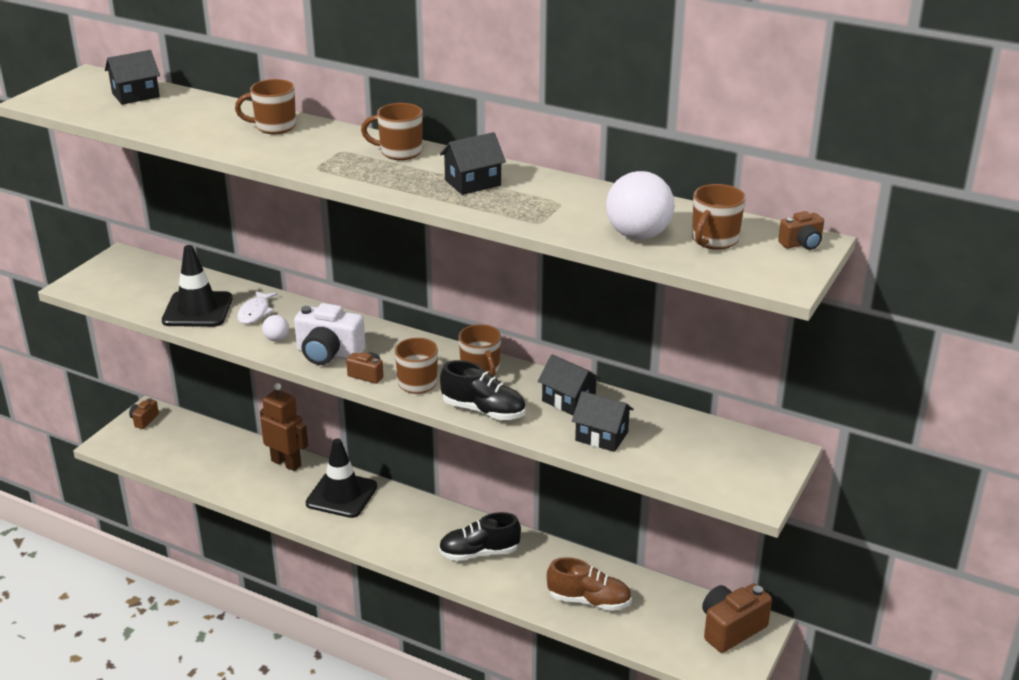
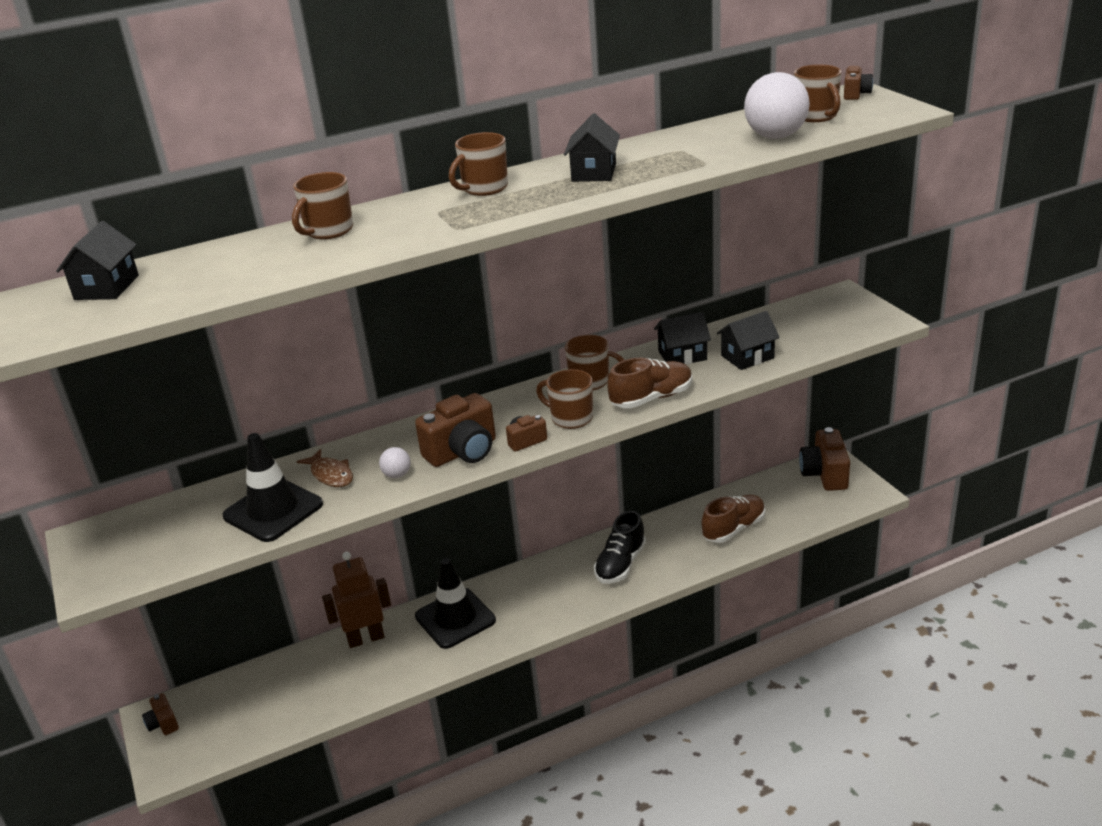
camera: 50 degrees left, 0 degrees up
(255, 312) = (331, 475): white fish -> brown fish
(328, 354) = (463, 452): white camera -> brown camera
(483, 410) = (651, 398): black shoe -> brown shoe

